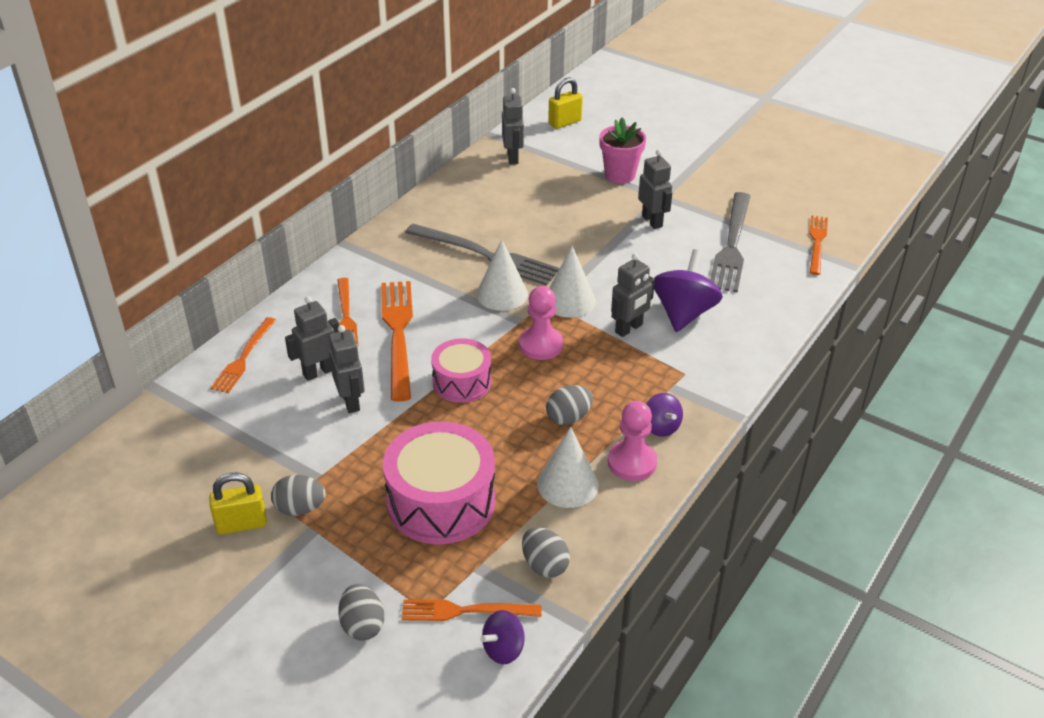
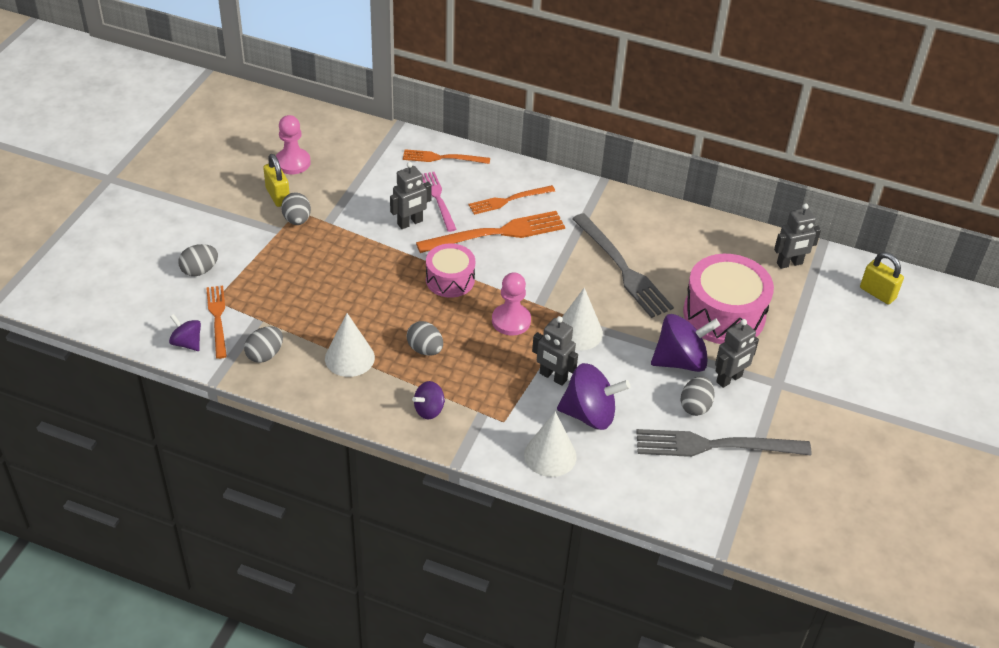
camera: 75 degrees right, 5 degrees up
(318, 372) = (438, 199): grey robot -> pink fork
(441, 502) = (317, 289): pink drum -> pink drum (724, 314)
(485, 255) = (622, 268): grey fork -> grey fork turned 45 degrees counterclockwise
(502, 294) = (571, 287): white cone -> white cone (550, 455)
(620, 175) = (800, 346): pink flower pot -> none
(623, 244) = (680, 361): none -> purple spinning top
(632, 462) = (382, 394): pink pawn -> pink pawn (292, 163)
(682, 247) = (695, 406): none -> grey egg
(817, 243) = (752, 519): orange fork -> none

